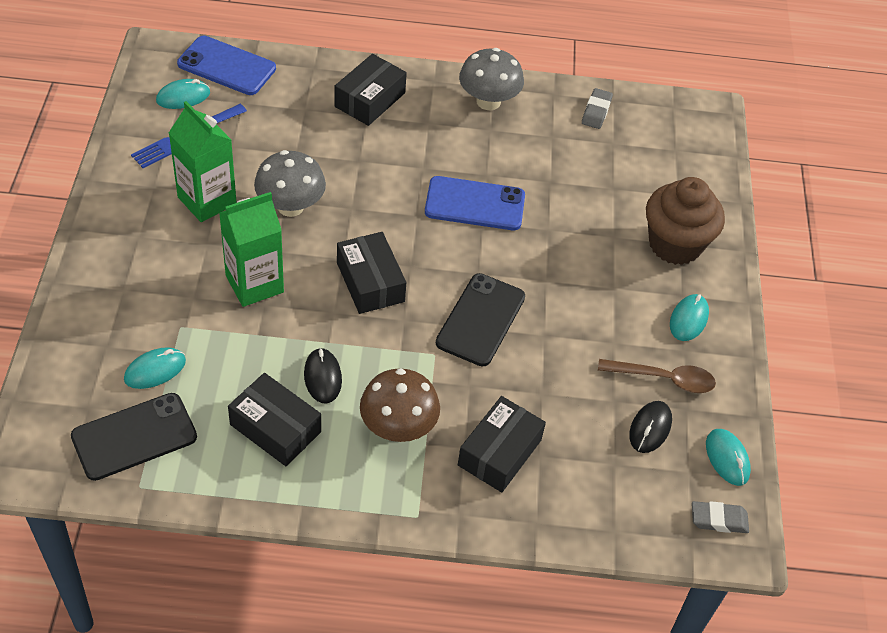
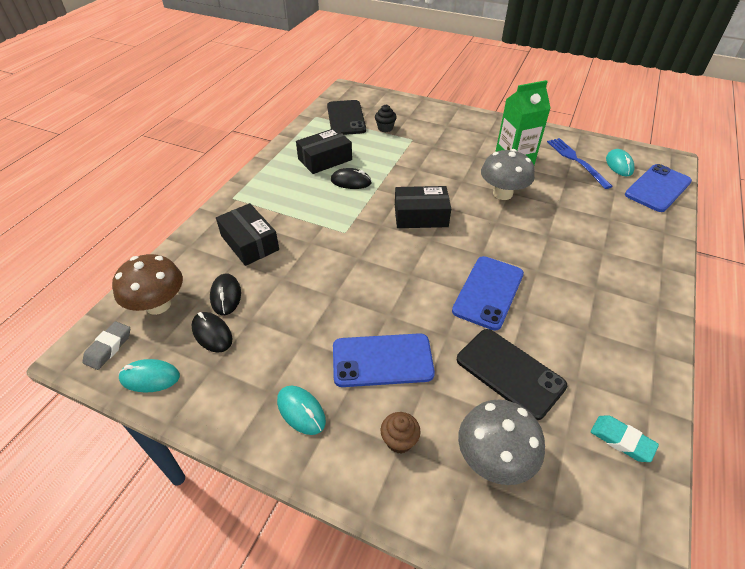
camera: 115 degrees right, 5 degrees down
(155, 370) = (385, 128): turquoise mouse -> black cupcake
(254, 284) = (436, 168): green carton -> none
(370, 99) = (625, 257): black box -> none
(398, 427) = (297, 203): brown mushroom -> brown mushroom (158, 305)
(480, 320) = (364, 263): black phone -> black phone (510, 372)
(488, 101) = (630, 340): grey mushroom -> grey mushroom (493, 458)
(595, 439) = (226, 296): none -> black mouse
(596, 111) = (621, 440): grey eraser -> turquoise eraser
(604, 273) = (382, 360): none -> blue phone
(663, 379) = (250, 362): brown spoon -> none
(675, 244) = (399, 441): brown cupcake -> brown cupcake, size x0.44

